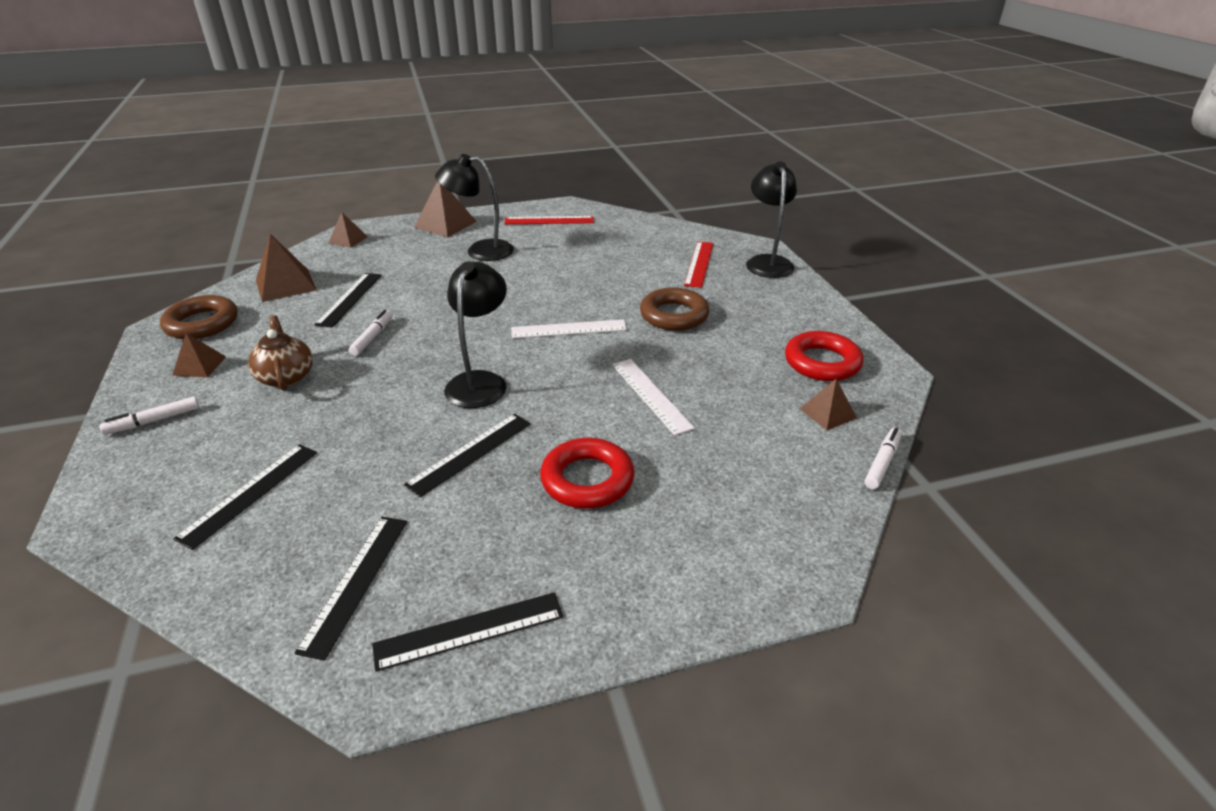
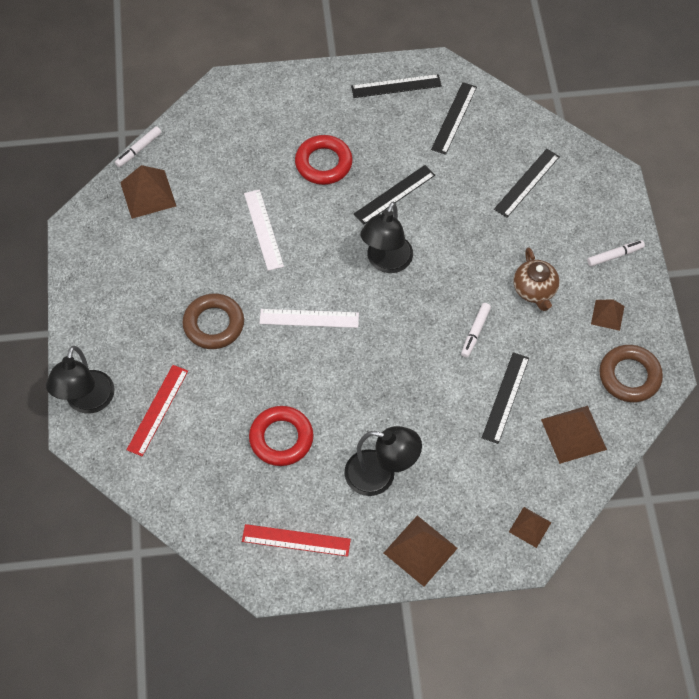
camera: 170 degrees left, 25 degrees up
(822, 362) = (122, 245): red ring -> red ring (281, 438)
(828, 413) = (148, 194): brown pyramid -> brown pyramid, size x1.66

